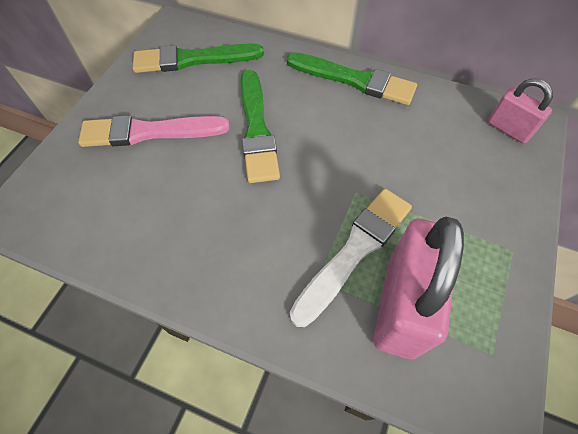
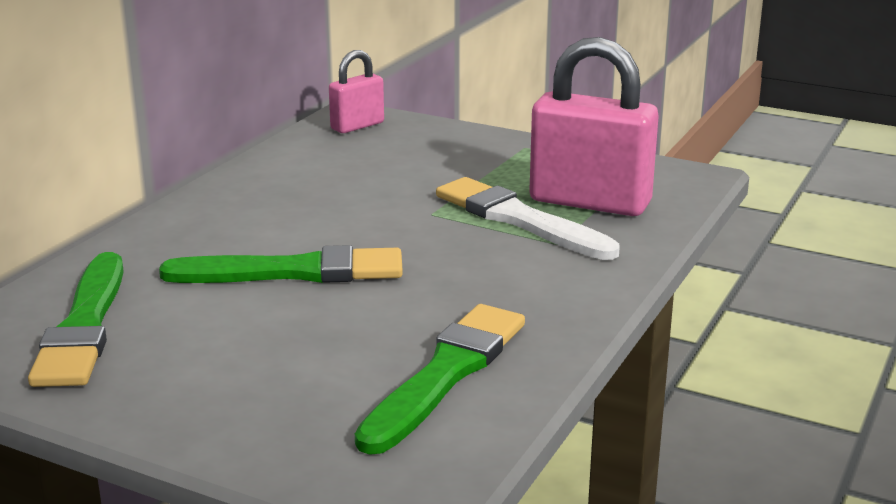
camera: 85 degrees left, 35 degrees down
(149, 132) = (260, 364): pink brush -> none
(354, 80) = (222, 199): green brush -> green brush (446, 374)

